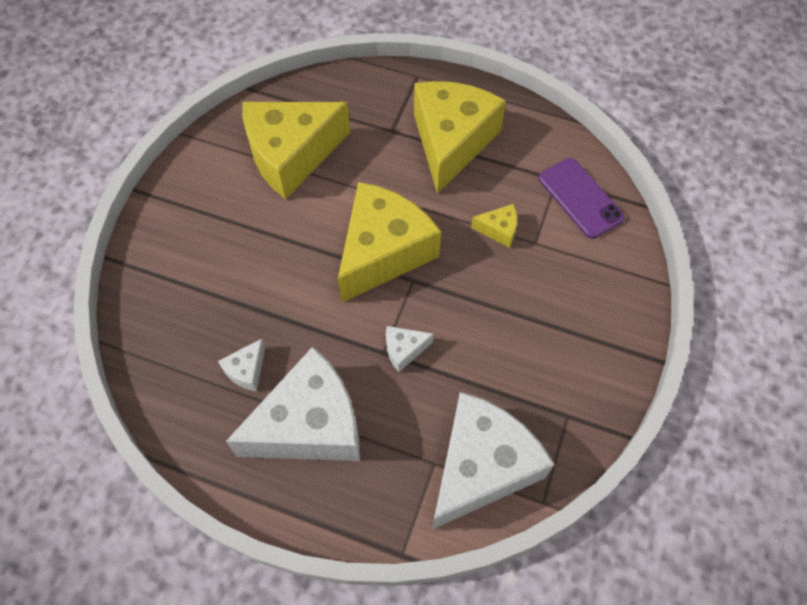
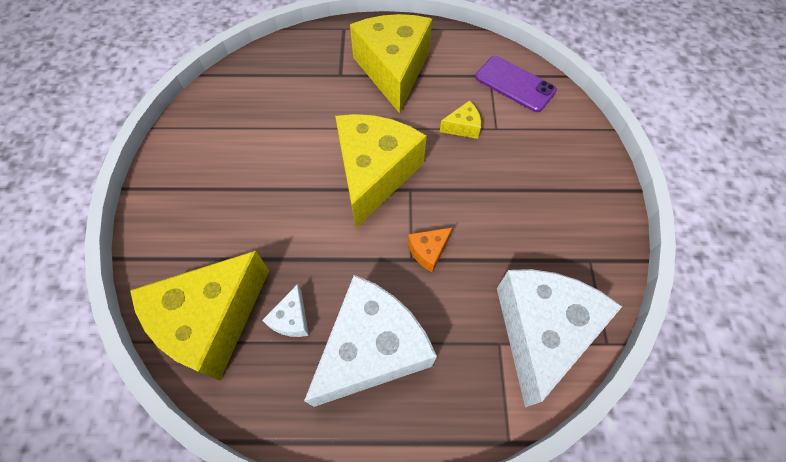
camera: 20 degrees left, 0 degrees up
(291, 155) = (261, 118): yellow cheese -> yellow cheese (212, 320)
(404, 350) = (428, 251): white cheese -> orange cheese

